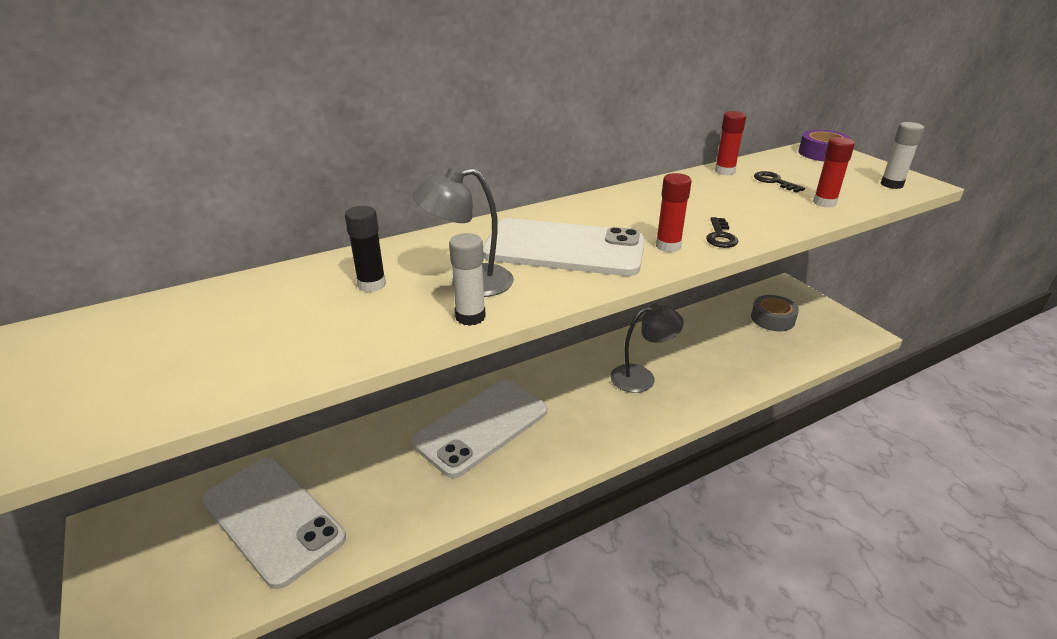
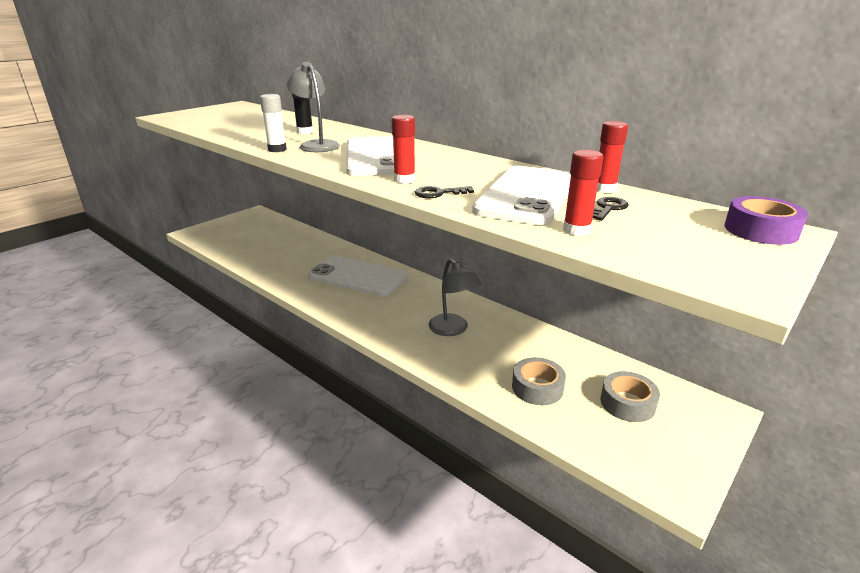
camera: 70 degrees right, 5 degrees down
(273, 519) = (266, 241): white phone -> white phone (527, 195)
(748, 354) = (537, 388): none -> grey tape
(891, 184) = (705, 269): white glue stick -> none

